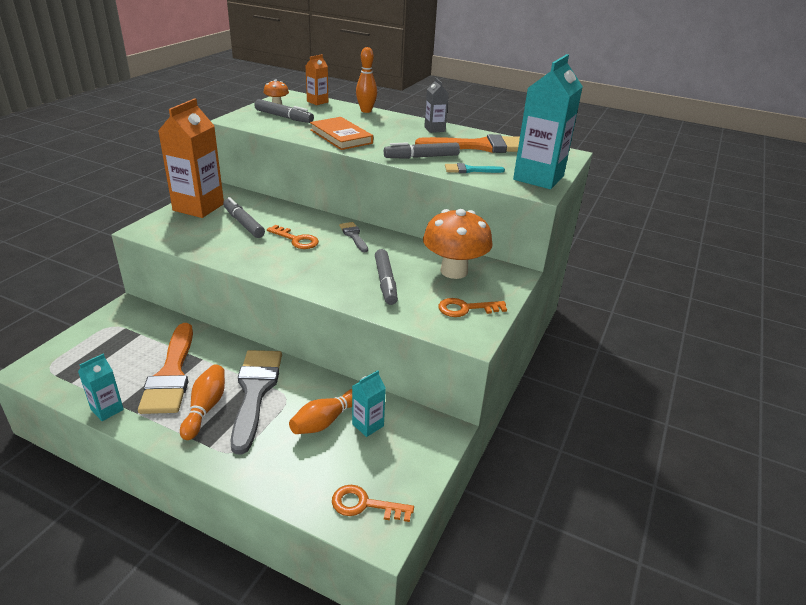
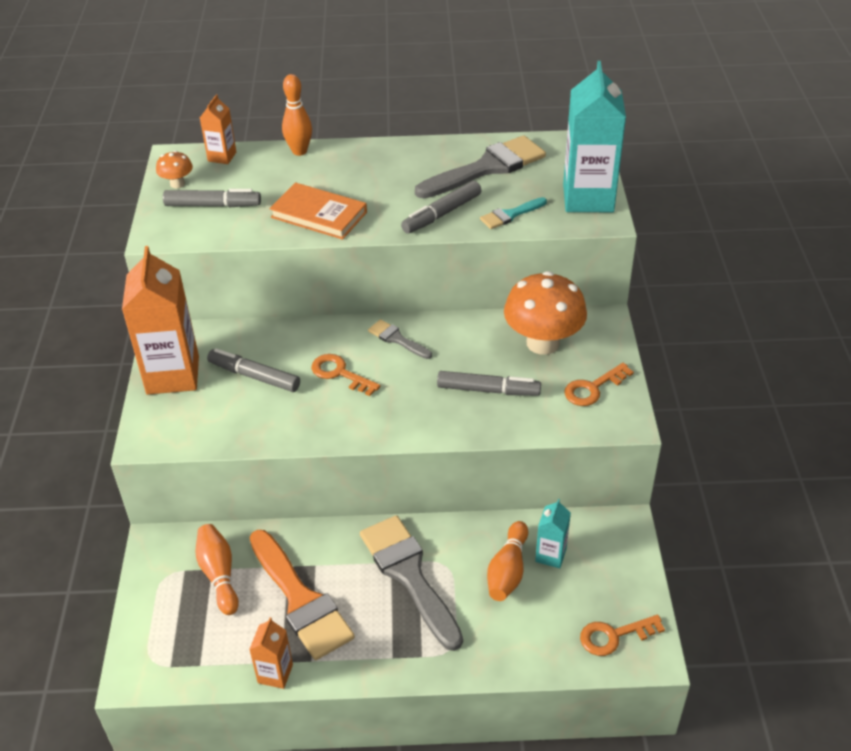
camera: 25 degrees left, 10 degrees up
(107, 410) = (275, 674): turquoise carton -> orange carton
(205, 408) = (376, 619): orange bowling pin -> orange bowling pin (219, 574)
(296, 240) = (340, 374): orange key -> orange key turned 150 degrees counterclockwise
(385, 282) = (488, 390): grey marker -> grey marker turned 45 degrees counterclockwise
(434, 129) = (411, 156): grey carton -> none
(479, 146) = (486, 168): orange brush -> grey brush

